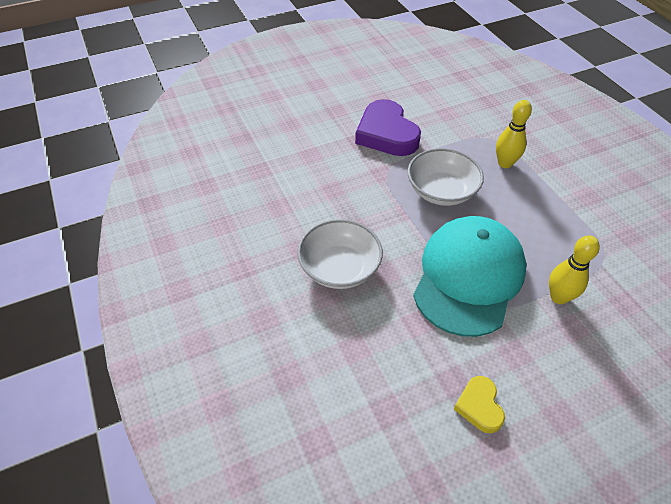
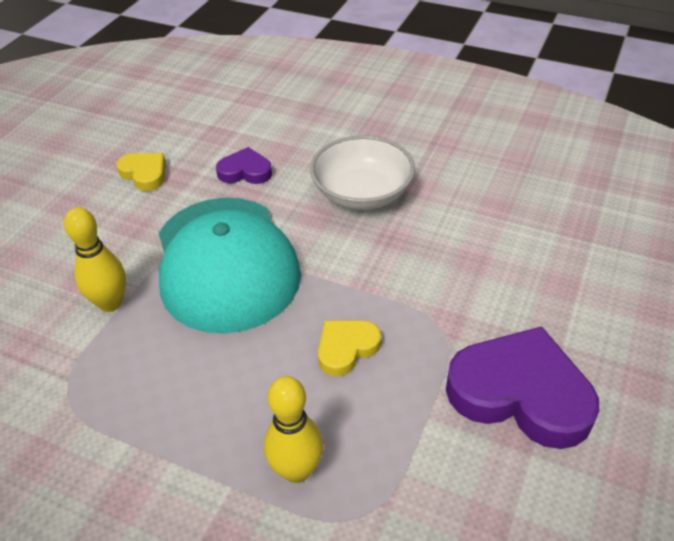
camera: 140 degrees right, 5 degrees down
(398, 346) = (245, 171): none -> purple heart
(441, 191) = (346, 348): white bowl -> yellow heart

